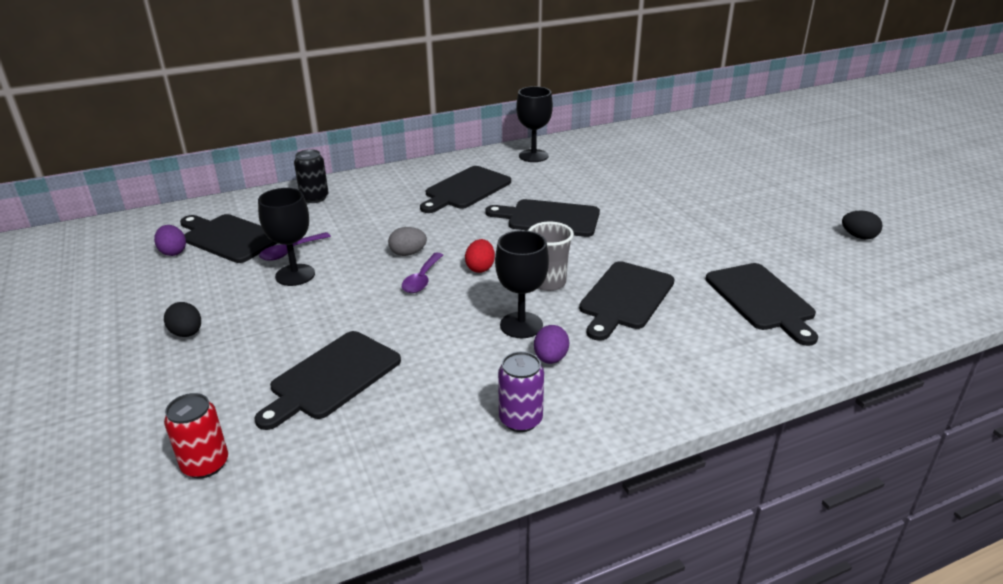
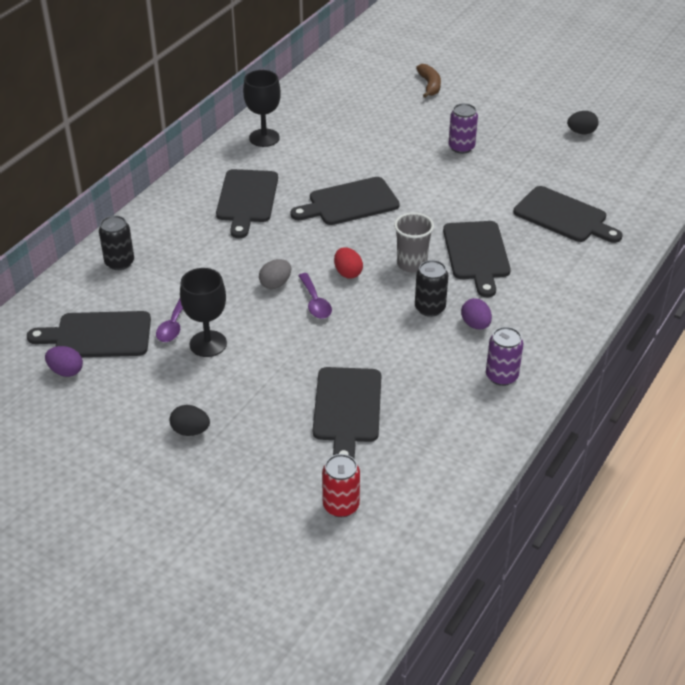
camera: 35 degrees left, 10 degrees up
(521, 325) = (430, 308): black goblet -> black can
(708, 211) = (461, 147): none -> purple can
(727, 161) = (429, 85): none -> brown banana

